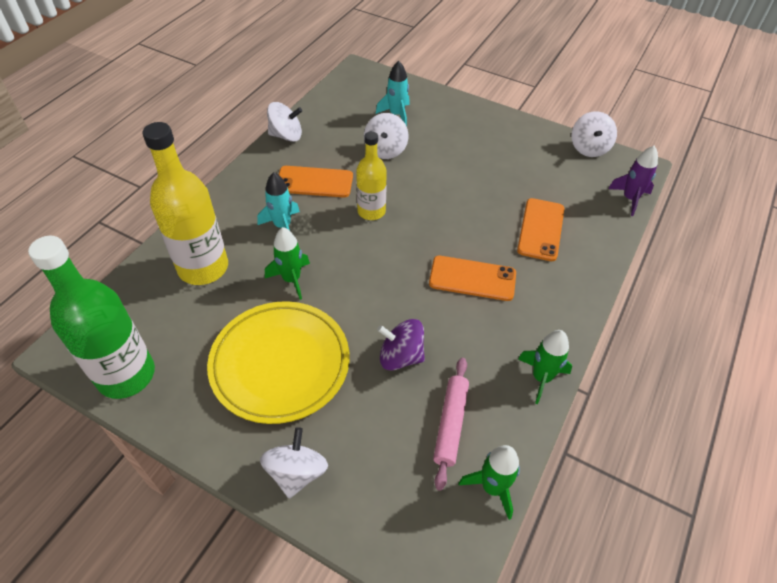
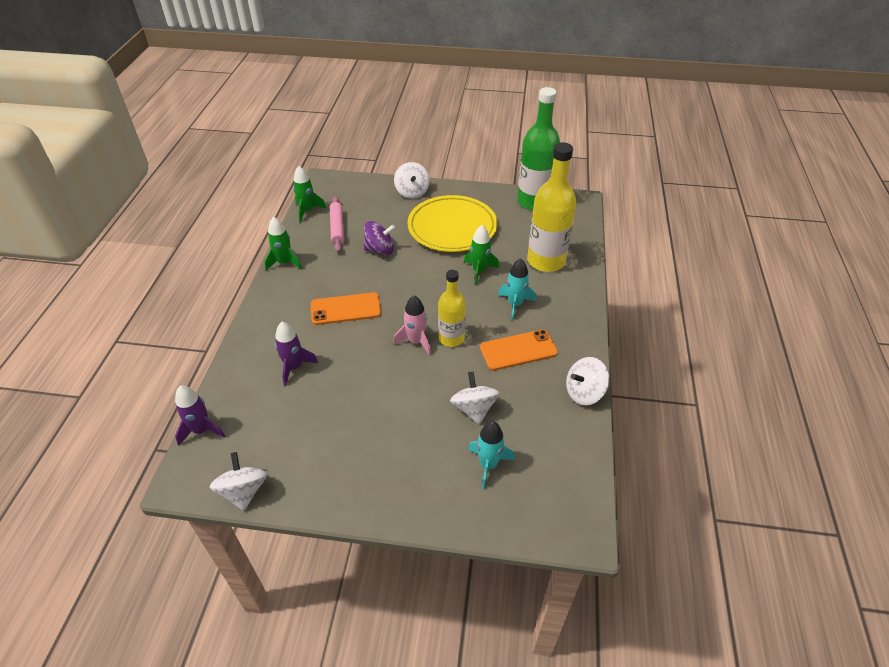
camera: 160 degrees right, 5 degrees down
(408, 219) = (416, 341): none -> pink rocket
(540, 229) = (294, 367): orange phone -> purple rocket

